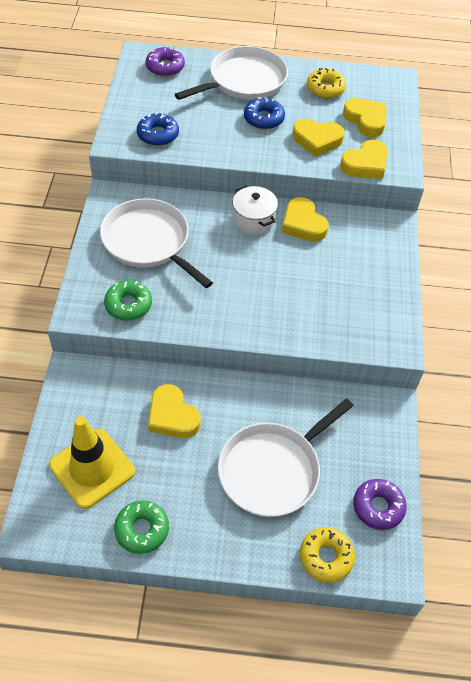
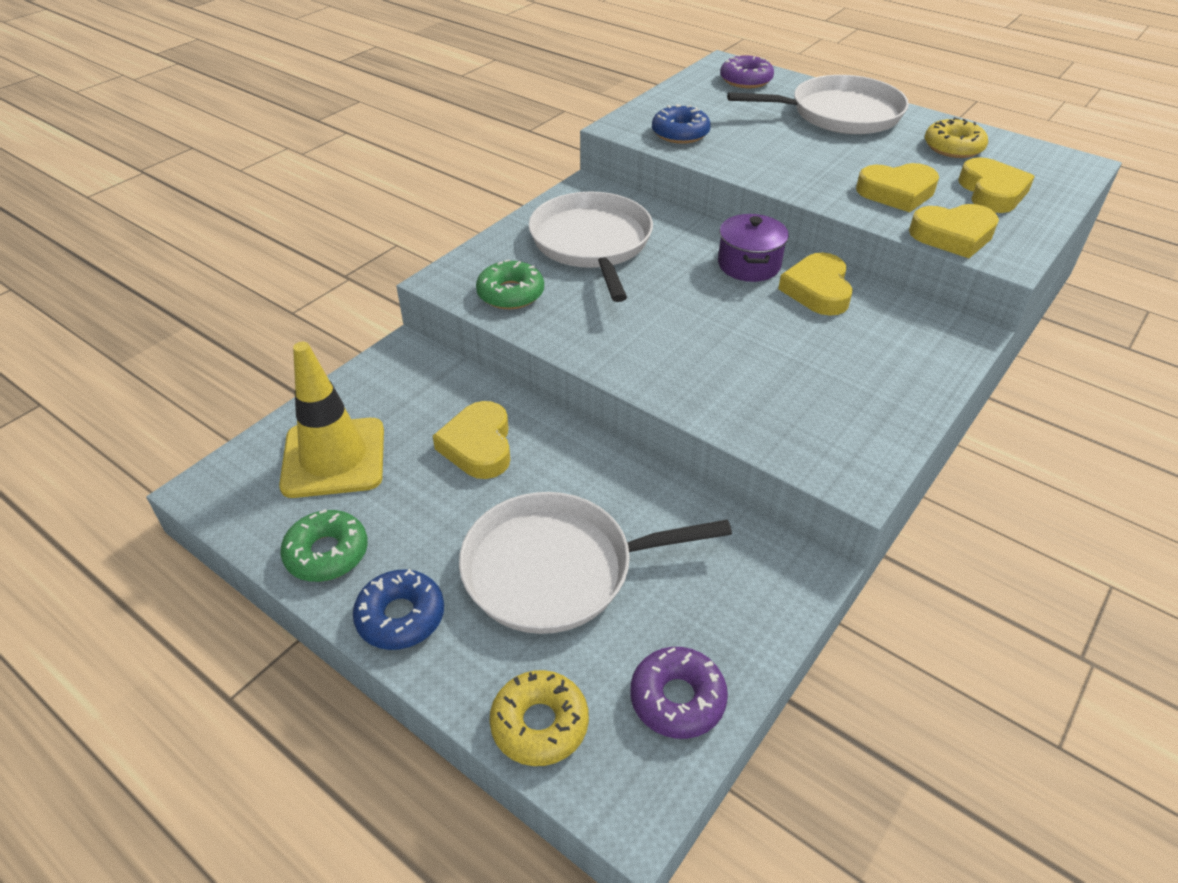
camera: 35 degrees right, 10 degrees down
(253, 220) = (749, 265): white pot -> purple pot
(263, 119) = (836, 153): blue donut -> blue donut (400, 616)
(317, 140) = (897, 192): yellow heart -> yellow heart turned 45 degrees counterclockwise

